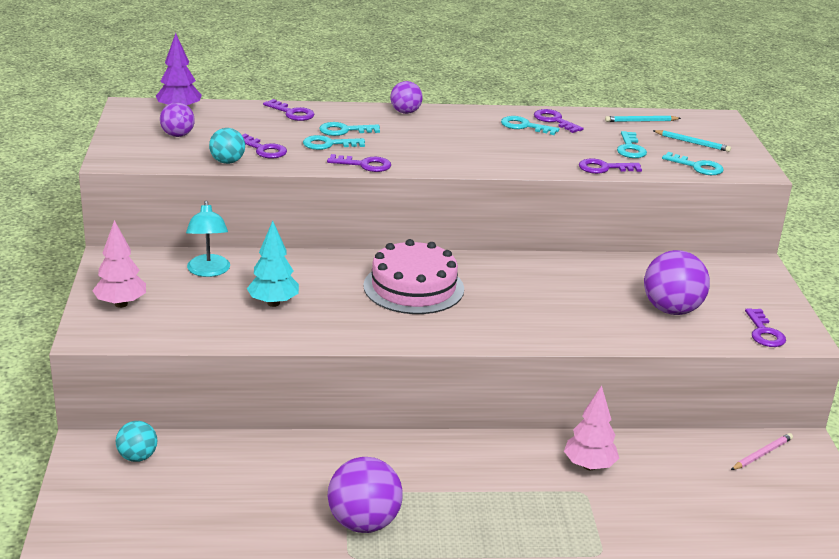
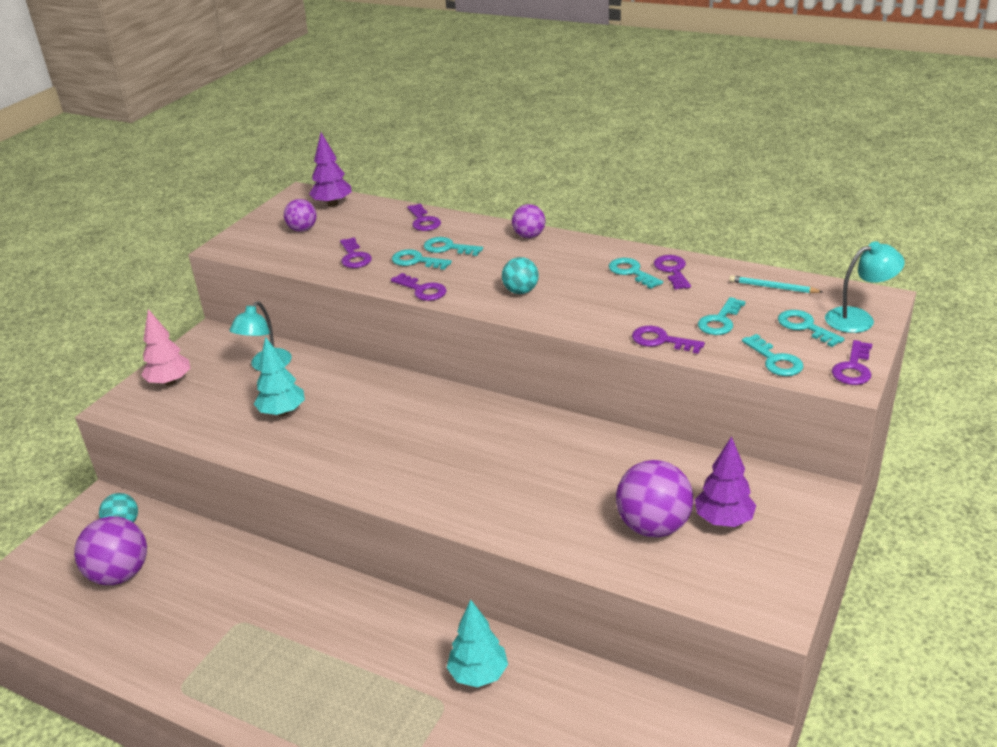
camera: 35 degrees right, 5 degrees up
(227, 162) = (310, 264): turquoise ball -> turquoise ball (520, 291)
(364, 523) = (222, 658): purple ball -> purple ball (120, 574)
(413, 287) = (418, 427): pink cake -> none
(589, 466) = (478, 674): pink tree -> turquoise tree
(692, 143) = (805, 327): turquoise pencil -> turquoise key
(714, 294) = (723, 520): none -> purple tree
(721, 132) = (858, 318): none -> turquoise lamp
(762, 454) = (680, 732): pink pencil -> none
(764, 332) = (734, 589): purple key -> purple key (853, 368)

